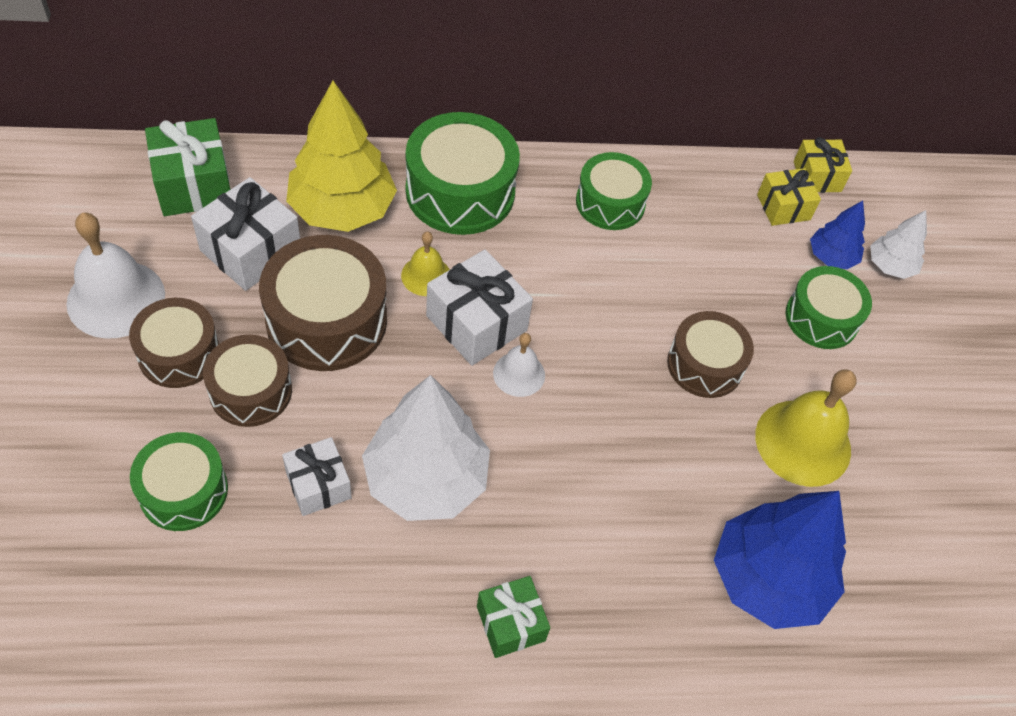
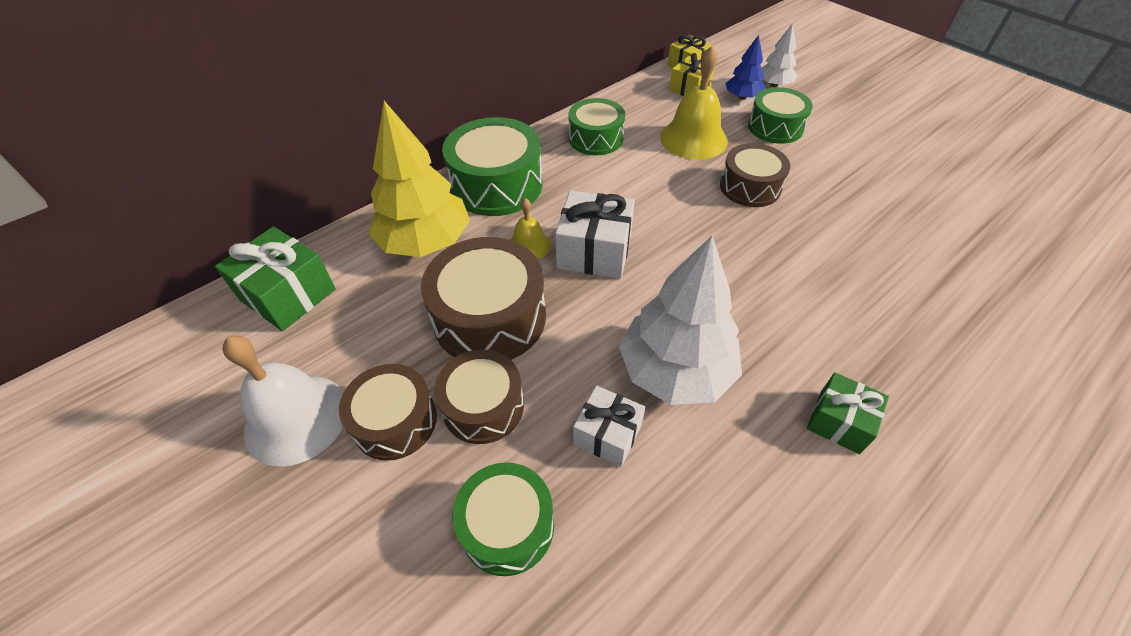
camera: 30 degrees left, 5 degrees down
(251, 251) = (382, 310): white gift -> none
(519, 374) = (655, 263): white bell -> none
(768, 579) = (928, 275): blue tree -> none
(803, 442) = (847, 192): yellow bell -> yellow bell (693, 139)

